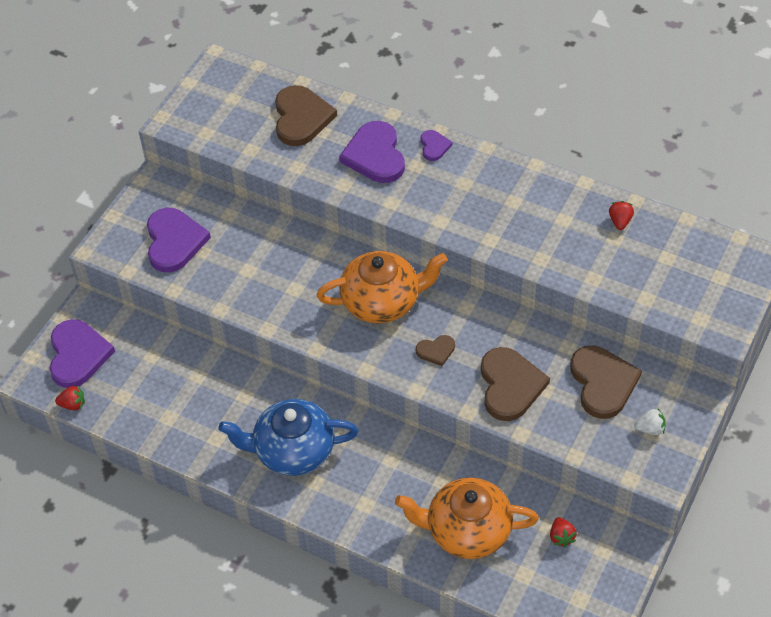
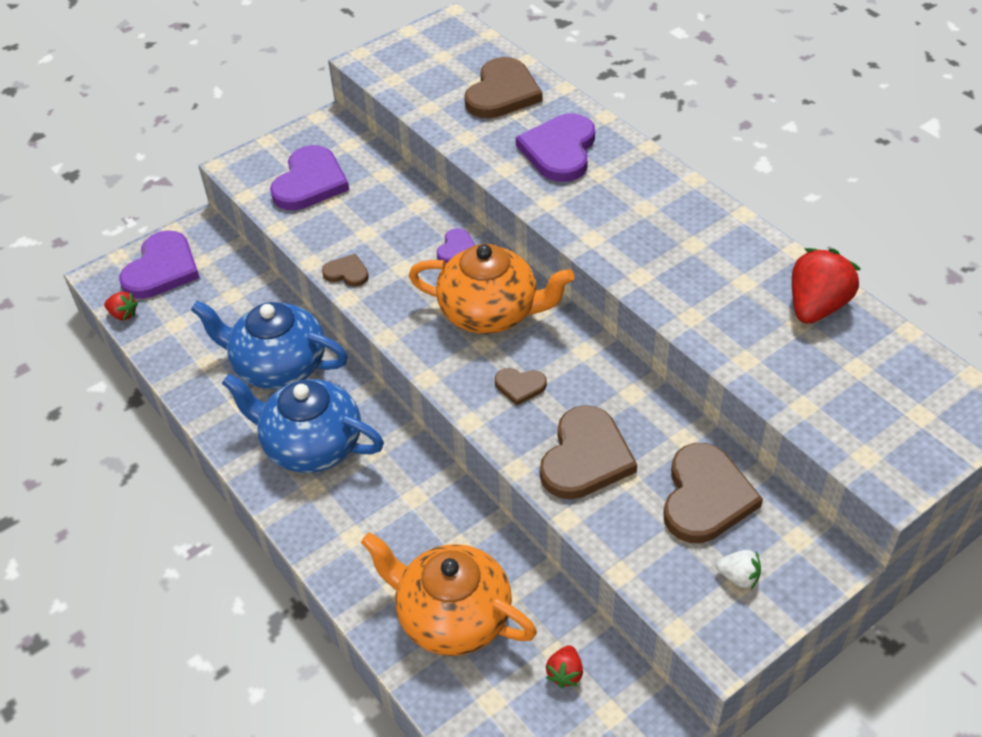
camera: 25 degrees right, 5 degrees down
(228, 400) = (278, 366): none -> blue teapot
(254, 308) = (347, 272): none -> brown heart
(434, 146) = (632, 161): purple heart -> purple heart (456, 248)
(620, 221) = (816, 306): red strawberry -> red strawberry, size x1.96

